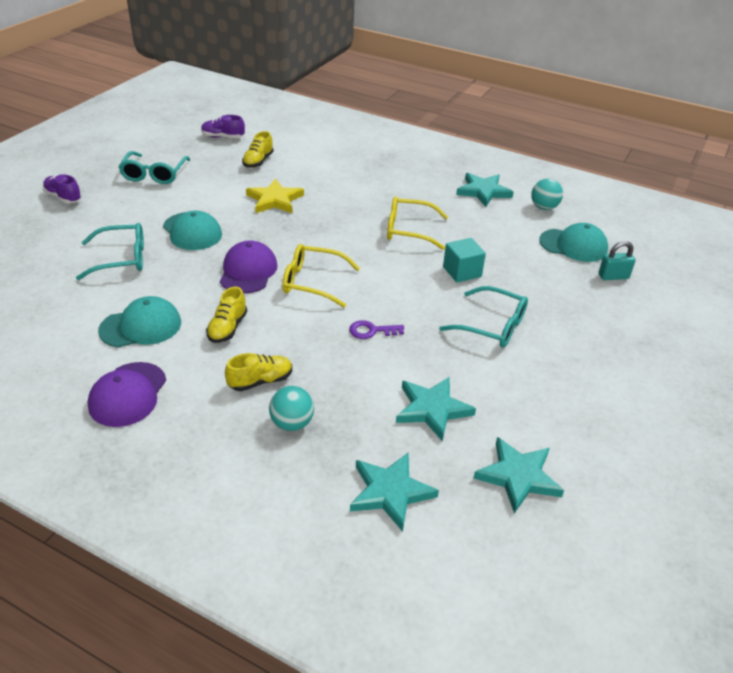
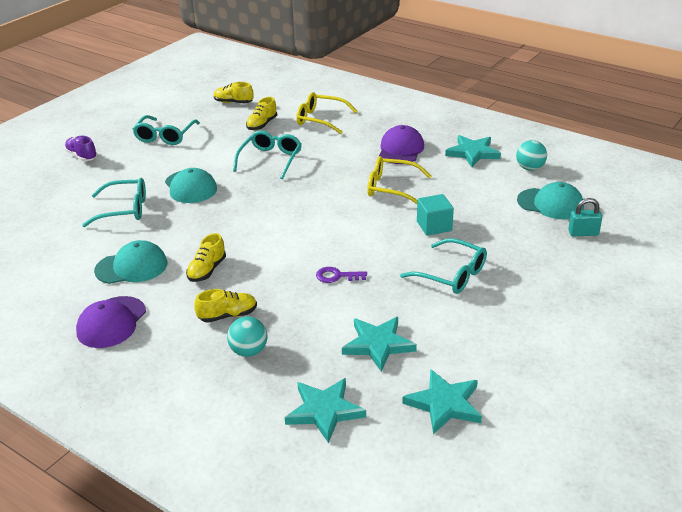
camera: 10 degrees right, 5 degrees down
(223, 137) = (233, 102): purple shoe -> yellow shoe
(248, 271) = (234, 222): purple cap -> purple cap (401, 149)
(275, 200) = (270, 159): yellow star -> turquoise glasses
(312, 282) = (291, 233): yellow glasses -> yellow glasses (320, 119)

